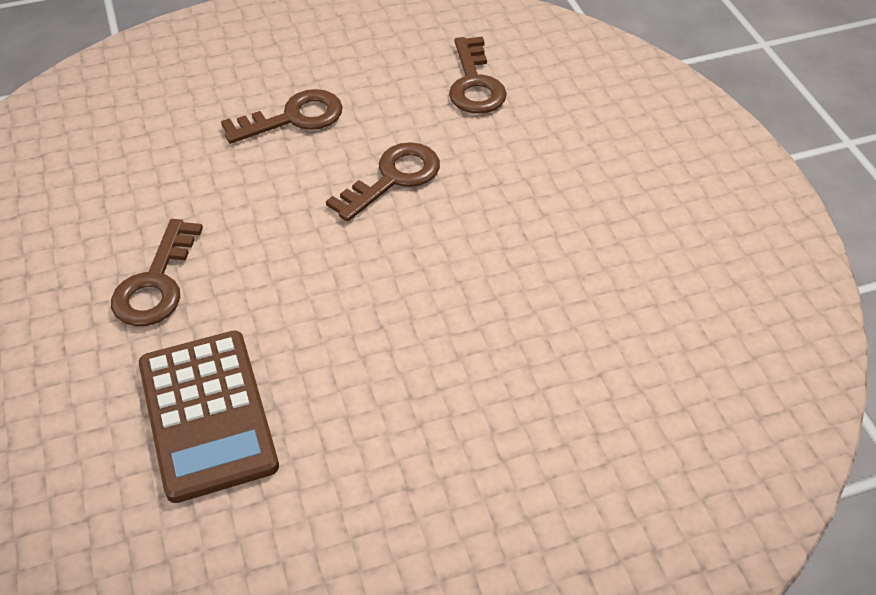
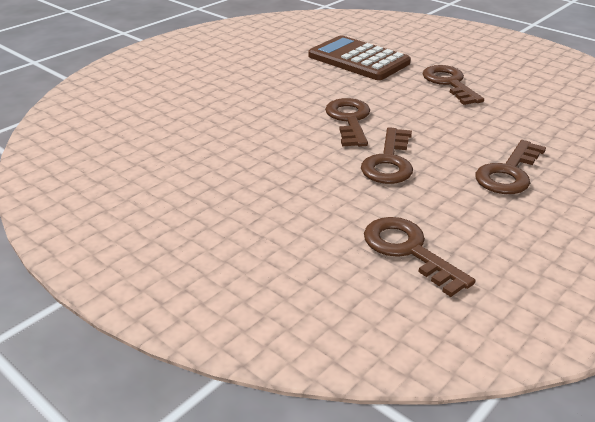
camera: 150 degrees right, 15 degrees down
(370, 265) = (349, 120): none -> brown key

